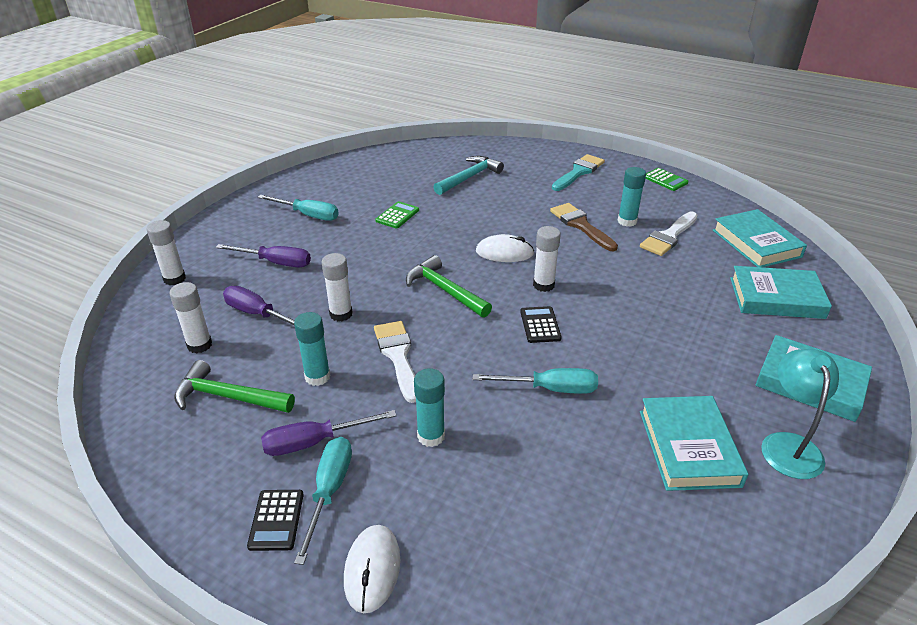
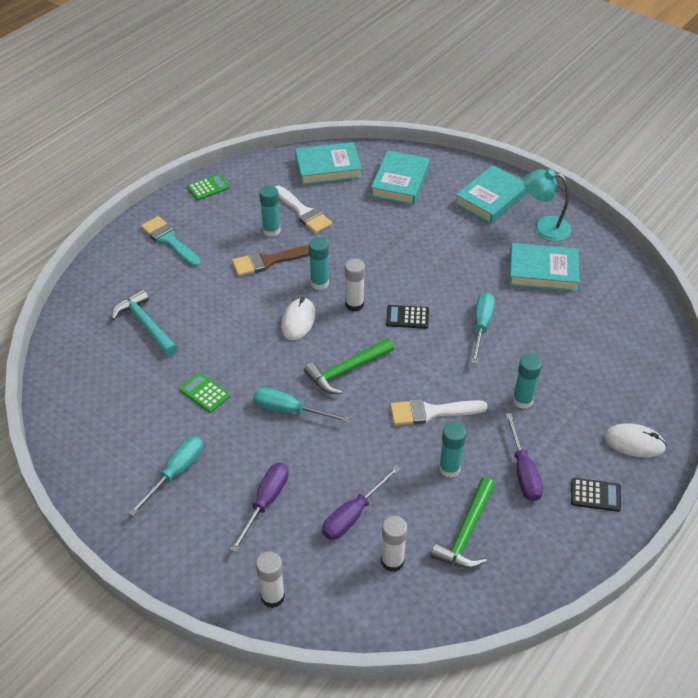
camera: 80 degrees left, 10 degrees up
(329, 491) = (571, 463): turquoise screwdriver -> turquoise screwdriver (289, 410)
(341, 314) = (366, 449): white glue stick -> none
(565, 259) = (319, 283): none -> turquoise glue stick

